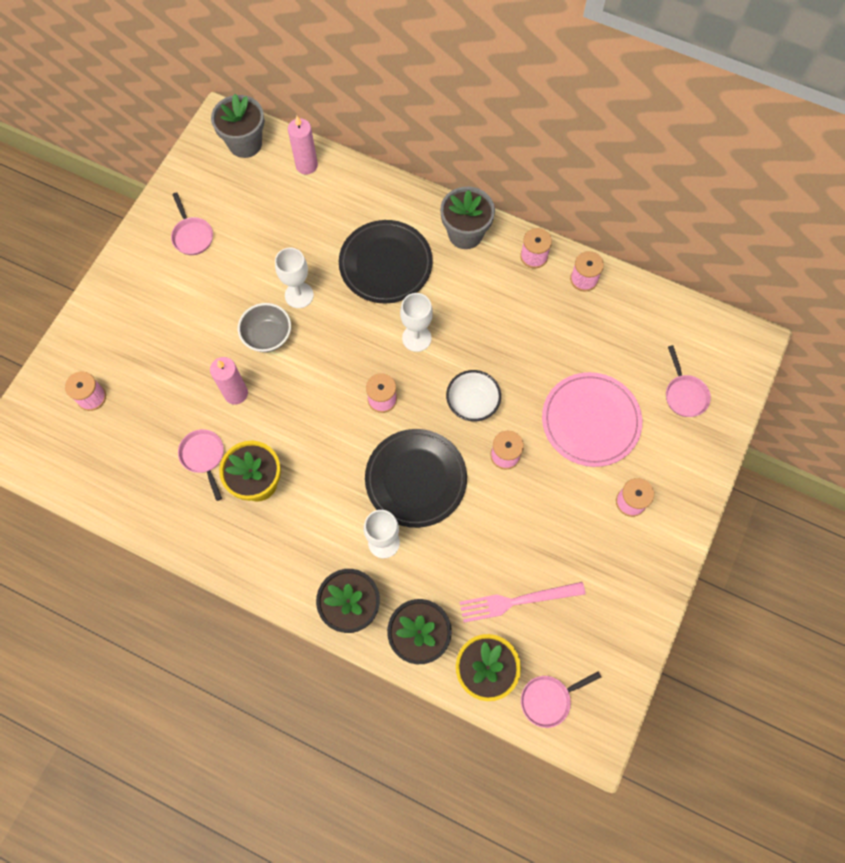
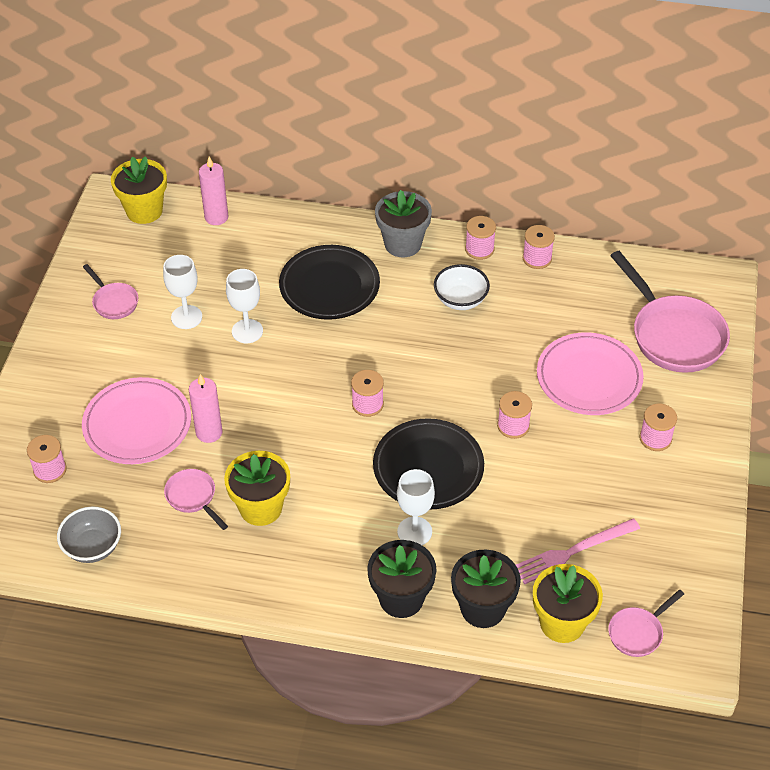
camera: 15 degrees left, 20 degrees down
(177, 369) = (137, 424): none -> pink plate
(245, 143) = (144, 211): grey flower pot -> yellow flower pot
(267, 336) = (226, 374): grey bowl -> grey bowl (93, 547)
(416, 338) = (384, 343): white goblet -> white goblet (186, 317)
(472, 403) = (463, 388): white bowl -> white bowl (460, 300)
(684, 394) = (673, 335): pink pan -> pink pan, size x2.02

